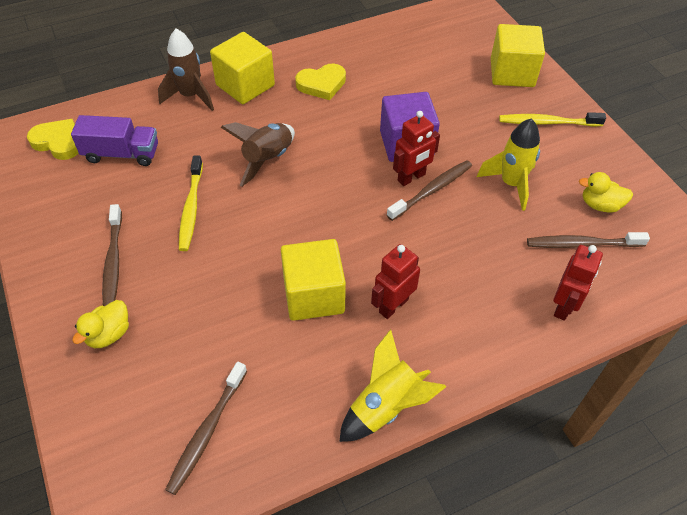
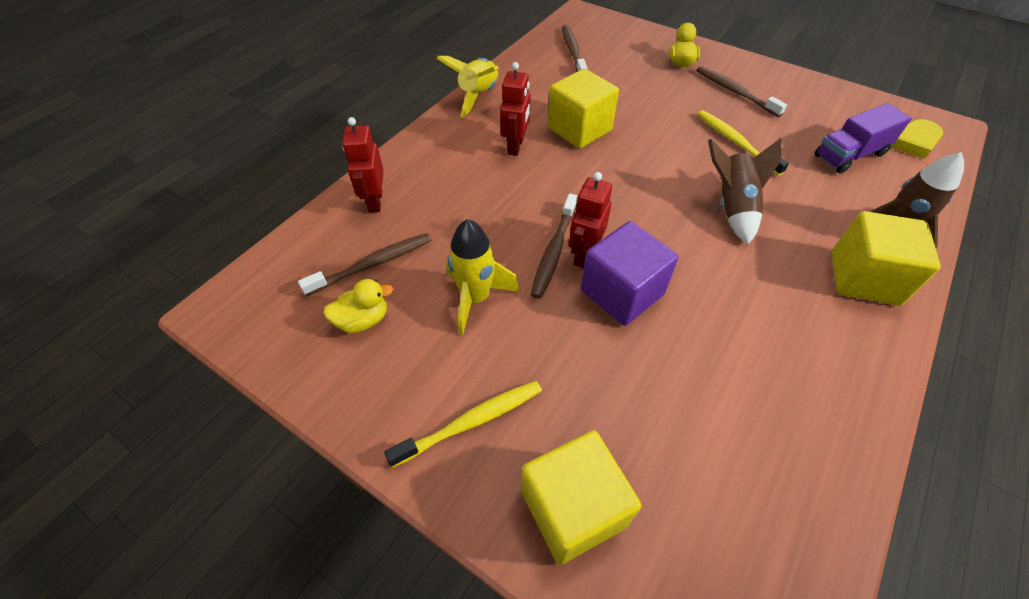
camera: 150 degrees right, 0 degrees up
(322, 84) = (793, 327): yellow heart -> none

